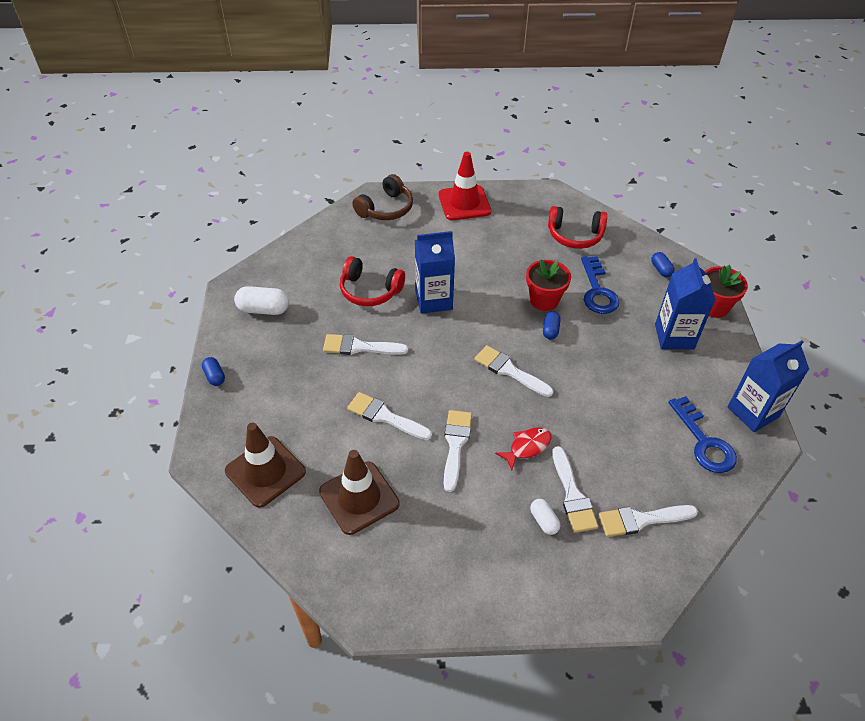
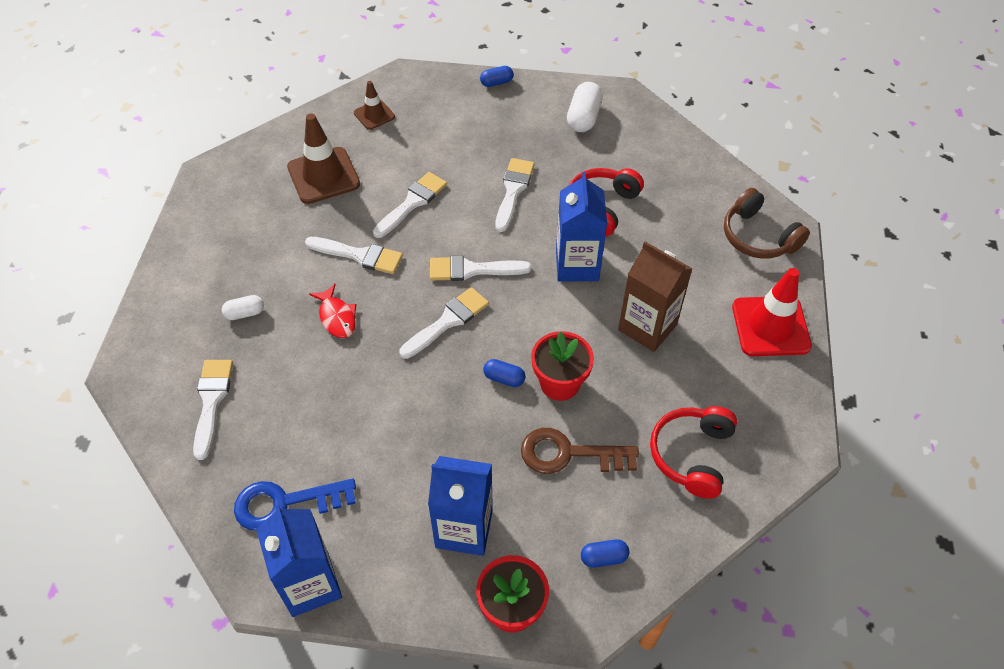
camera: 100 degrees right, 5 degrees up
(265, 471) = (374, 115): brown traffic cone -> brown traffic cone, size x0.56
(482, 259) = (647, 327): none -> brown carton
(572, 495) = (264, 345): white brush -> white brush (472, 270)
(597, 291) = (568, 454): blue key -> brown key

